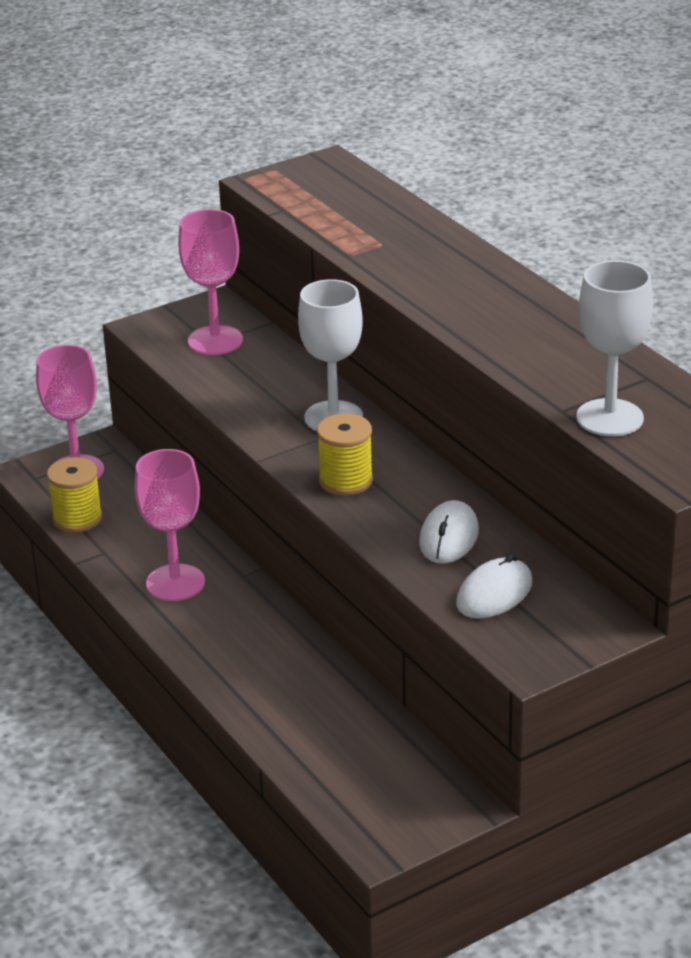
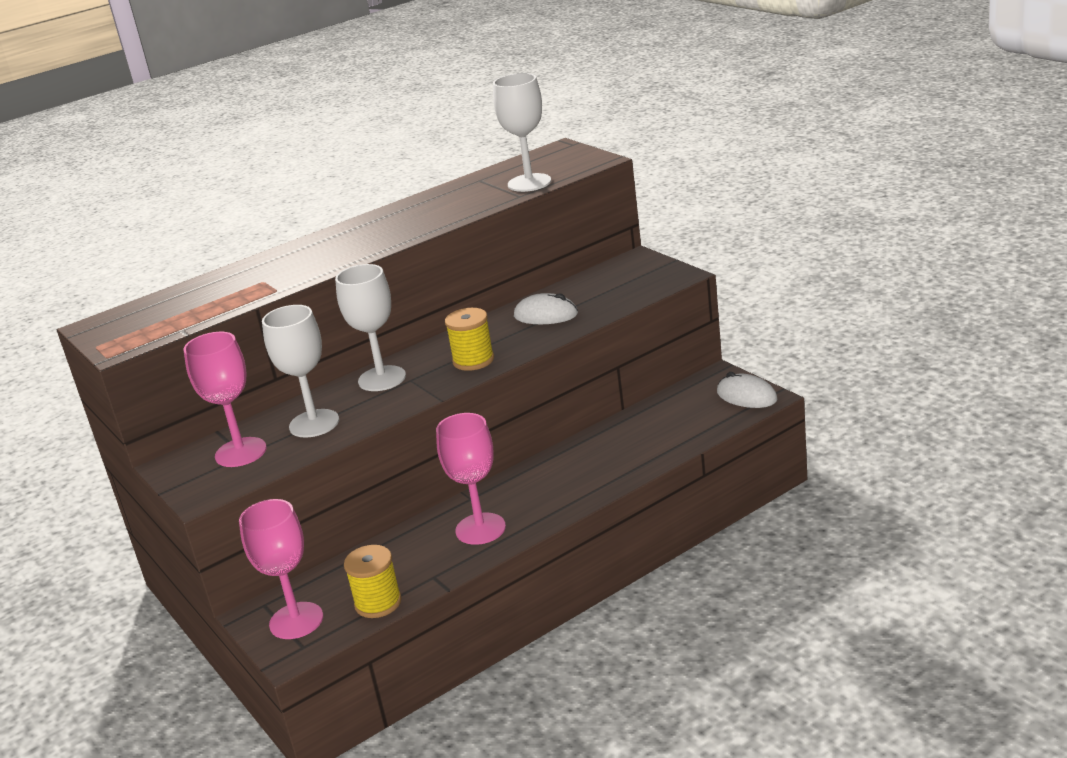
camera: 90 degrees left, 5 degrees down
(251, 379) = (314, 423): none -> white goblet
(494, 594) = (609, 293): white mouse -> white mouse (746, 396)

